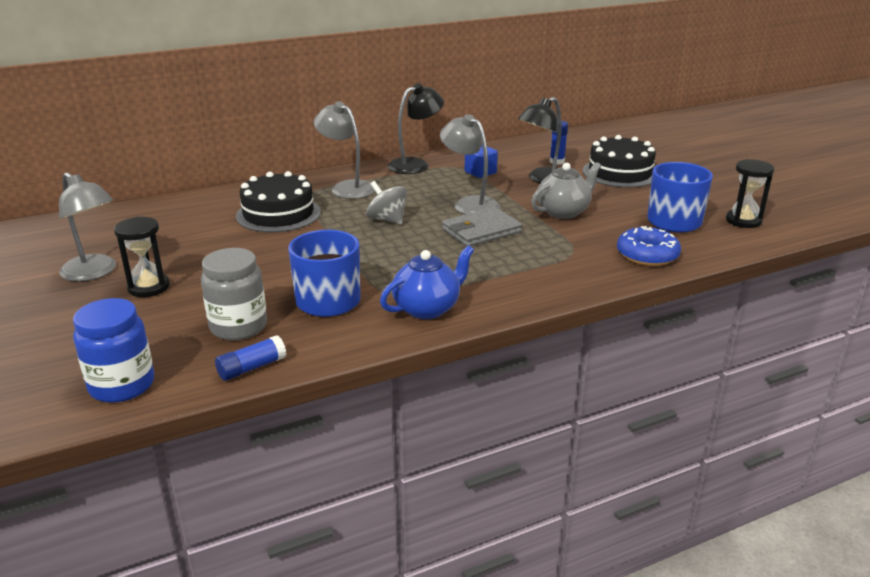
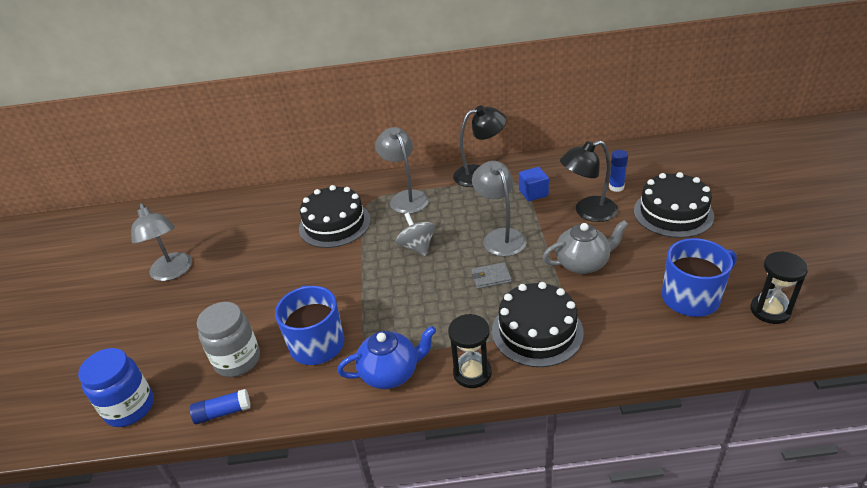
camera: 25 degrees right, 10 degrees up
(148, 287) = (200, 297): black hourglass -> black hourglass (472, 373)
(481, 231) = (491, 277): grey wallet -> grey wallet, size x0.58
(554, 260) = (537, 331): none -> black cake
(647, 255) = (633, 343): blue donut -> none

